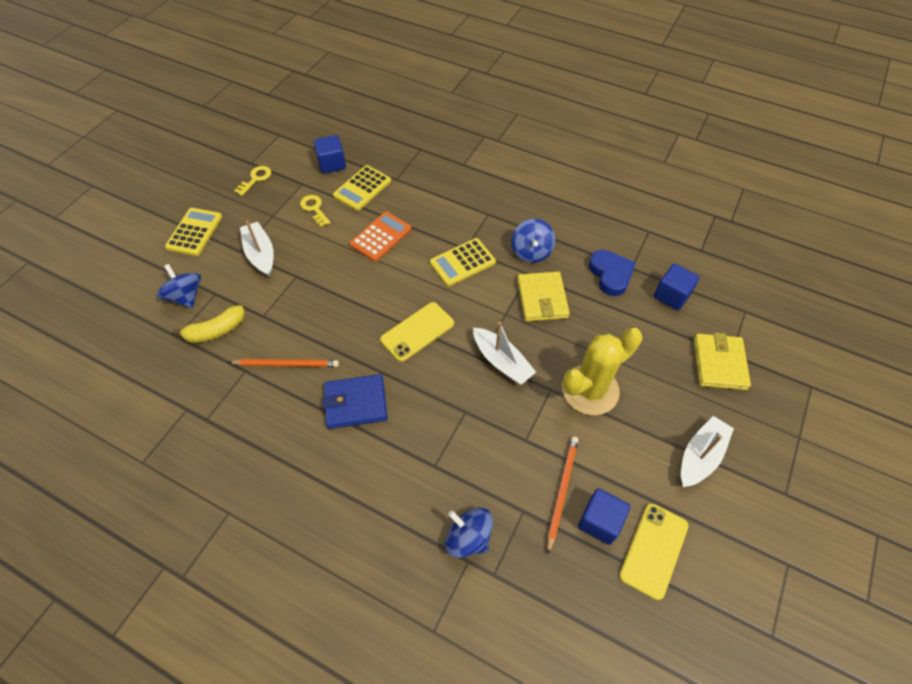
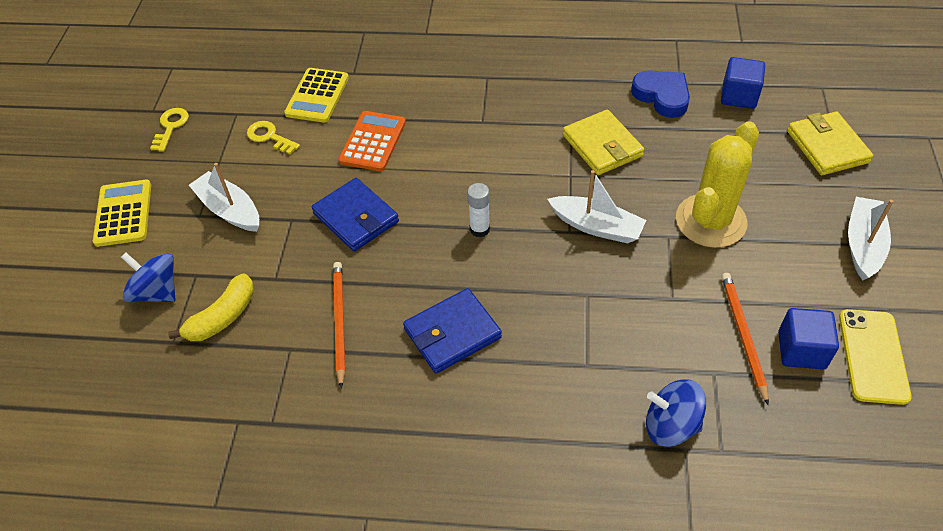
camera: 20 degrees left, 5 degrees down
(286, 364) = (339, 322): orange pencil -> orange pencil turned 75 degrees counterclockwise
(332, 164) = (262, 80): blue cube -> none
(338, 291) = (356, 217): none -> blue wallet
(417, 331) = (479, 229): yellow phone -> white glue stick
(462, 262) = (488, 138): yellow calculator -> none
(531, 252) = (561, 101): blue spinning top -> none

